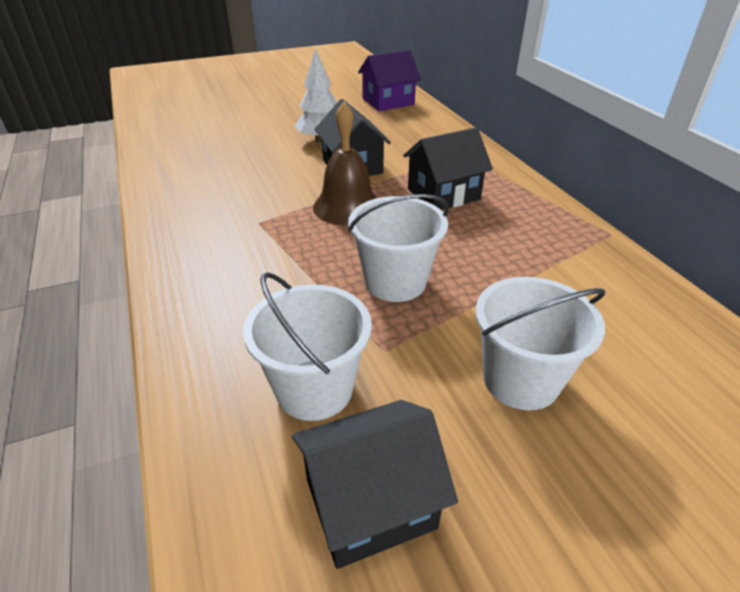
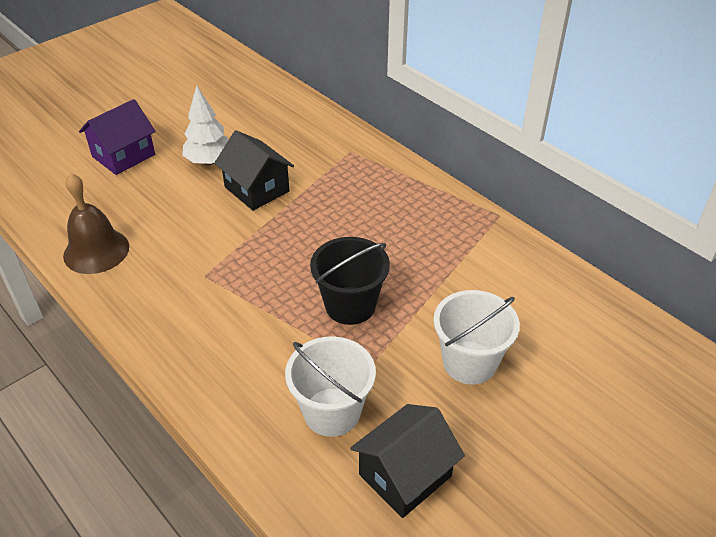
camera: 20 degrees left, 5 degrees up
(347, 206) = (275, 238): brown bell -> brown bell (96, 251)
(388, 102) = (251, 92): purple house -> purple house (123, 155)
(395, 282) = (350, 305): white bucket -> black bucket
(443, 194) = (353, 204): black house -> none

